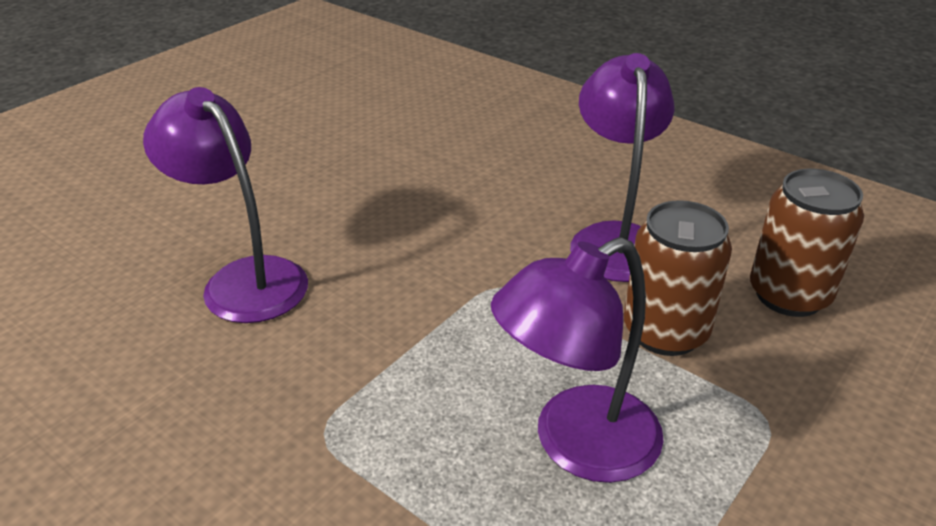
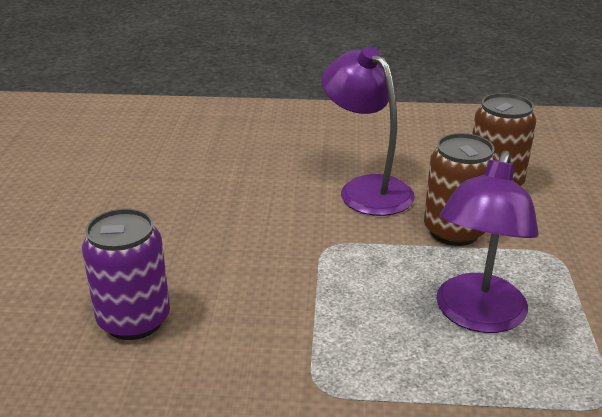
camera: 35 degrees left, 5 degrees down
(243, 279) = (134, 320): purple lamp -> purple can

